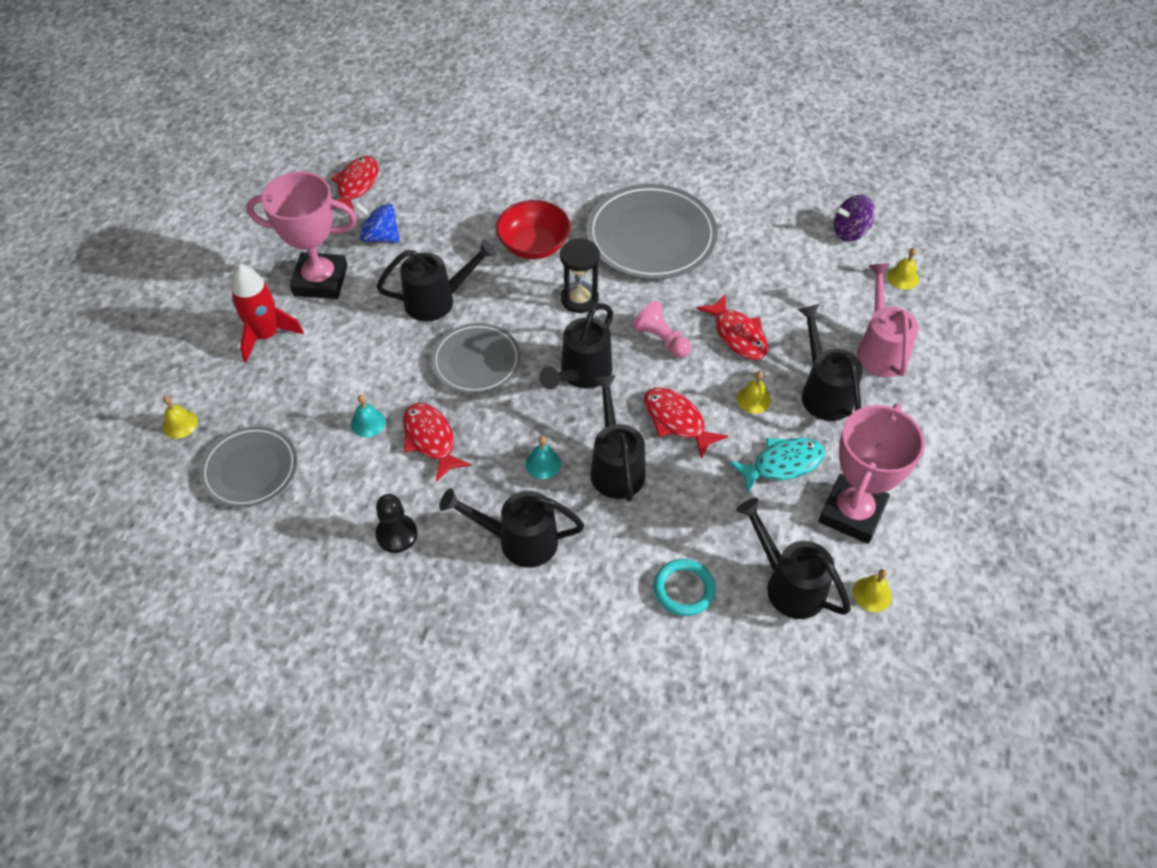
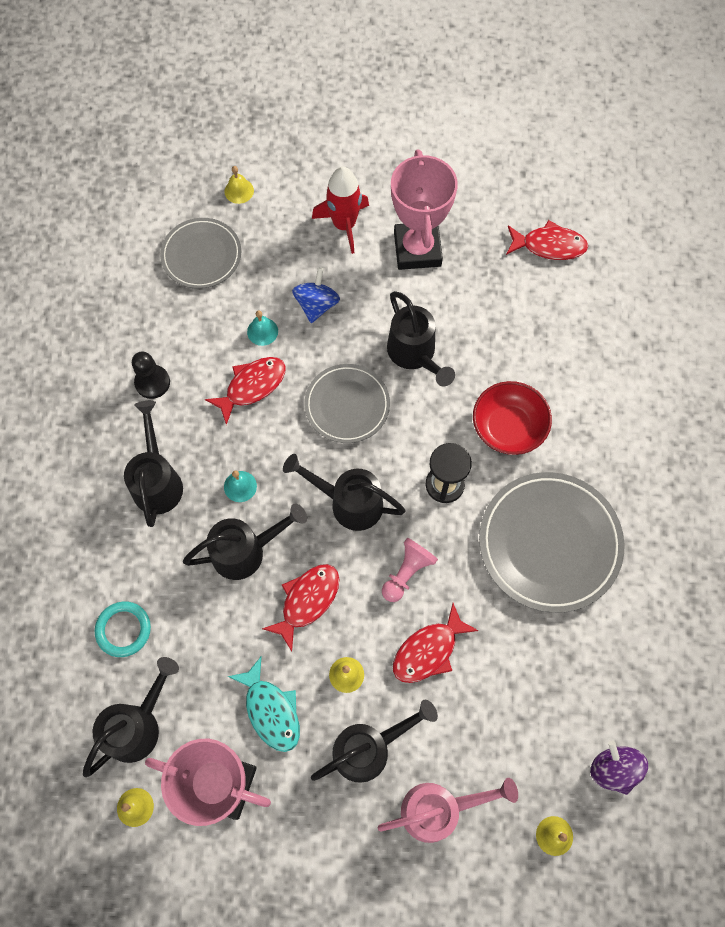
camera: 80 degrees right, 15 degrees up
(380, 237) = (485, 285): blue spinning top -> blue spinning top (316, 305)

